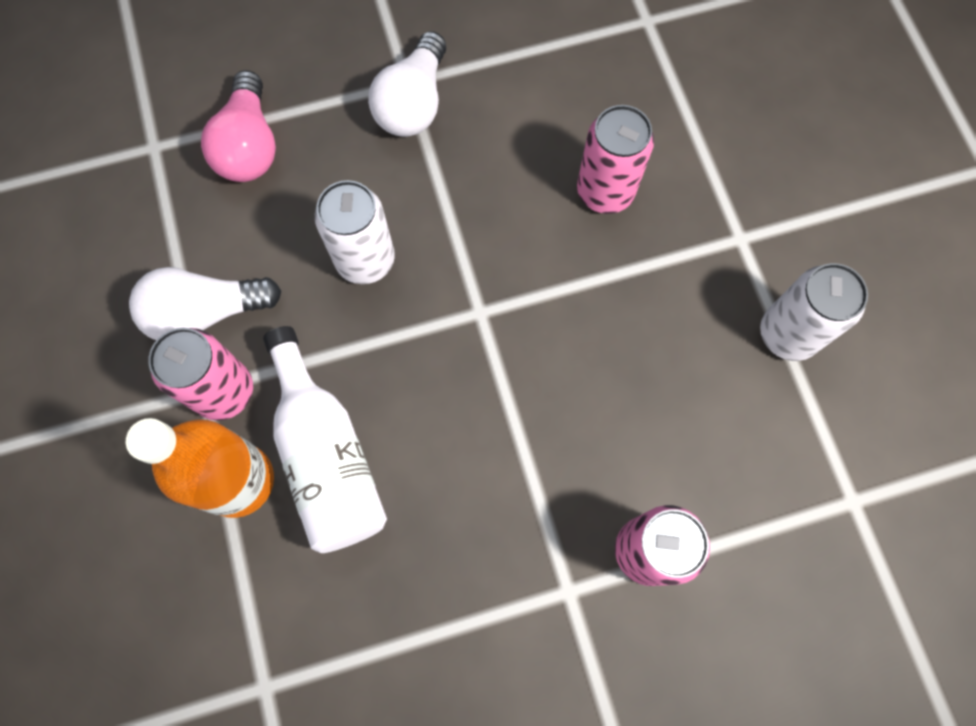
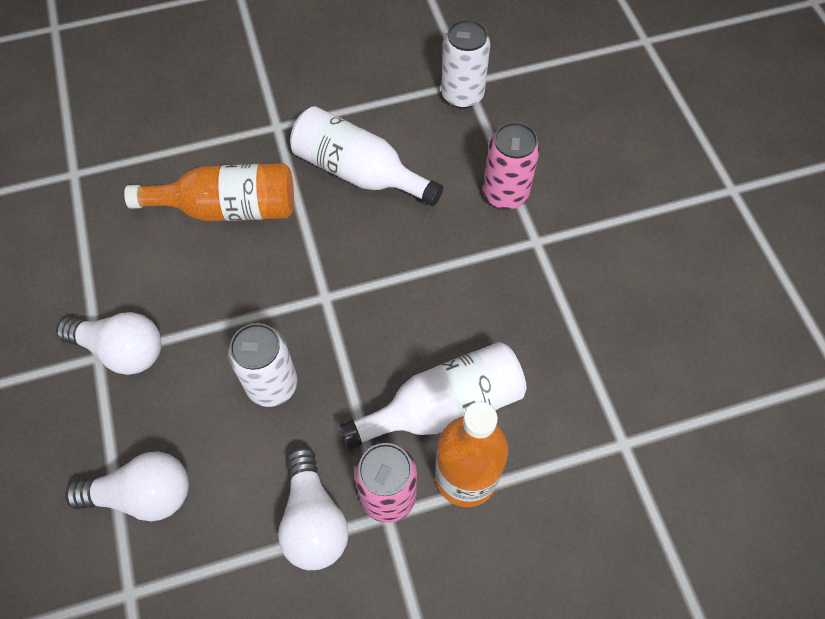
camera: 90 degrees left, 10 degrees down
(249, 145) = (143, 494): pink light bulb -> white light bulb
(605, 192) = (228, 208): pink can -> orange bottle
(671, 346) = (359, 172): none -> white bottle
(787, 334) = (352, 105): white can -> white can (462, 95)

